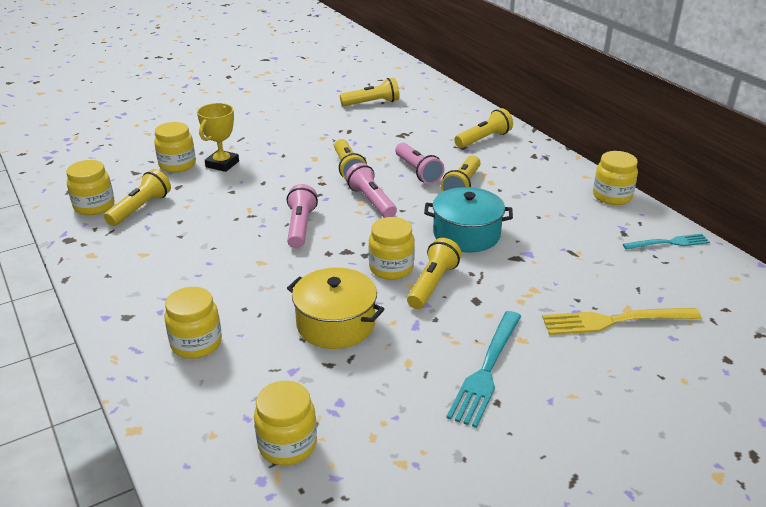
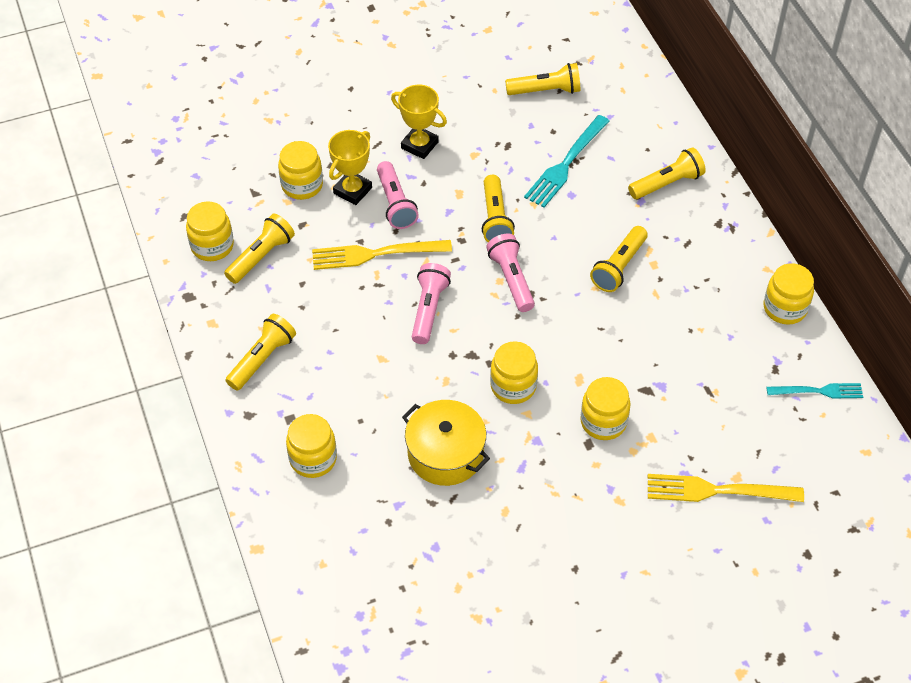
camera: 10 degrees right, 20 degrees up
(247, 198) = (376, 254): none -> yellow fork
(276, 136) = (419, 145): none -> yellow trophy
(287, 444) = (385, 584): yellow jar -> yellow jar (603, 422)
(417, 171) = (574, 234): pink flashlight -> pink flashlight (395, 204)
(432, 284) = (550, 415): yellow flashlight -> yellow flashlight (262, 359)
(466, 234) = (603, 347): turquoise pot -> none
(487, 370) = (575, 531): turquoise fork -> turquoise fork (566, 164)

